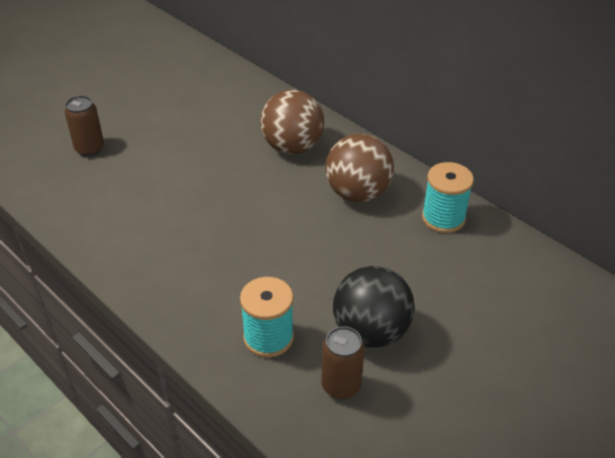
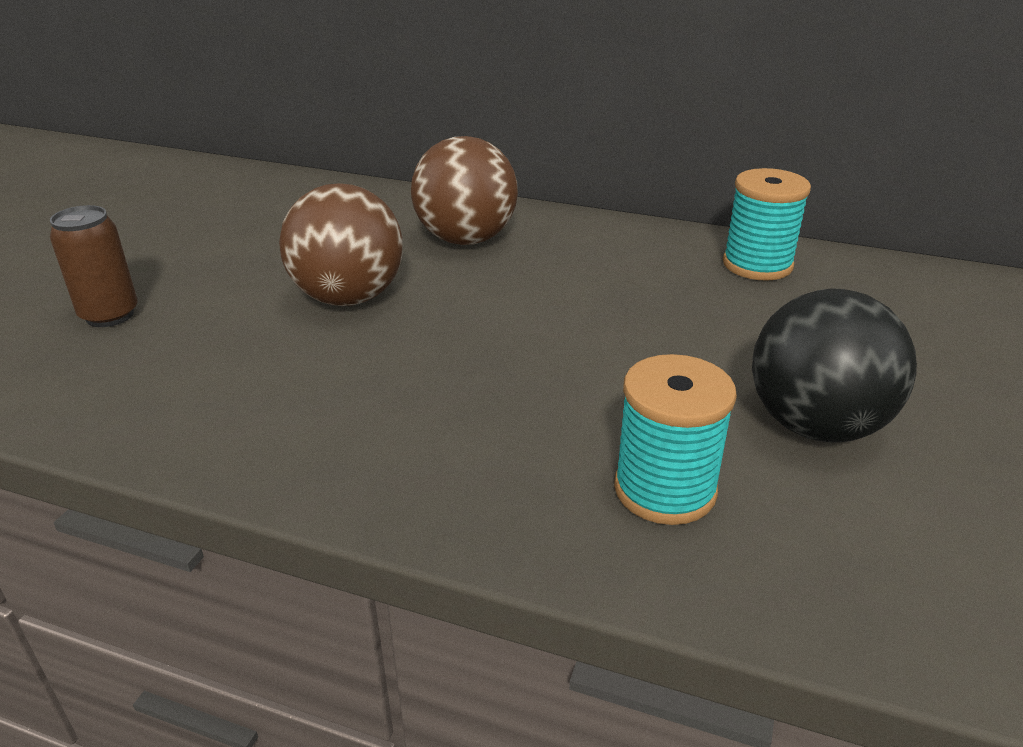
camera: 25 degrees left, 10 degrees down
(341, 386) = (858, 520): brown can -> none
(357, 193) = (612, 266): brown ball -> brown ball (348, 298)

